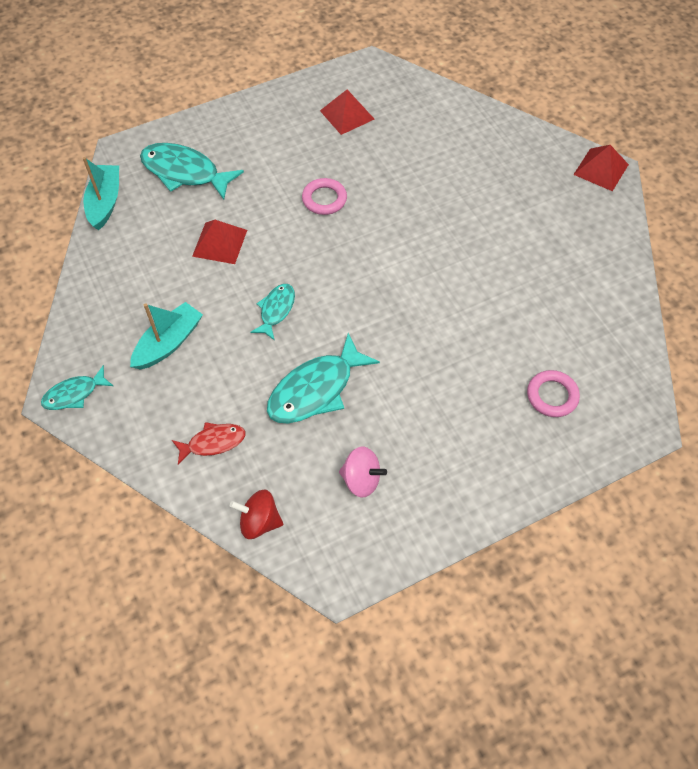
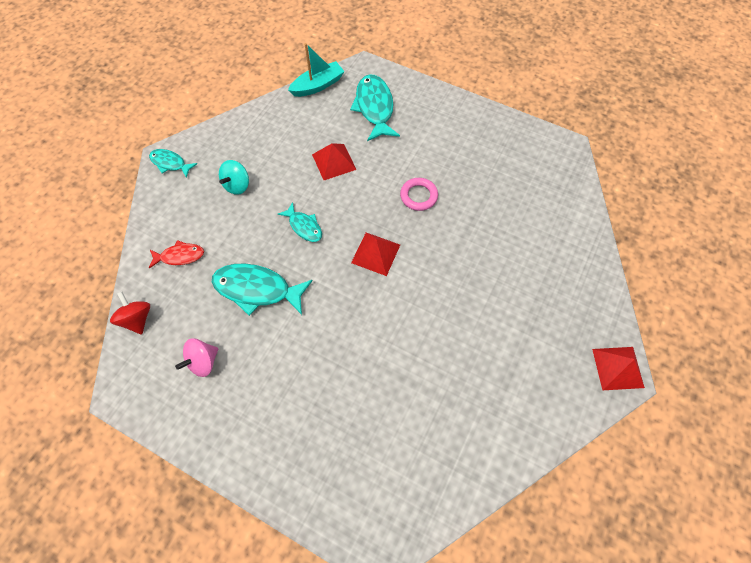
camera: 55 degrees right, 5 degrees up
(168, 343) = (237, 185): turquoise boat -> turquoise spinning top
(213, 442) = (180, 256): red fish -> red fish turned 45 degrees counterclockwise
(276, 310) = (304, 226): turquoise fish -> turquoise fish turned 60 degrees clockwise
(347, 115) = (506, 162): red pyramid -> red pyramid (375, 253)
(361, 479) = (203, 361): pink spinning top -> pink spinning top turned 60 degrees clockwise
(552, 396) = (358, 456): pink ring -> none

